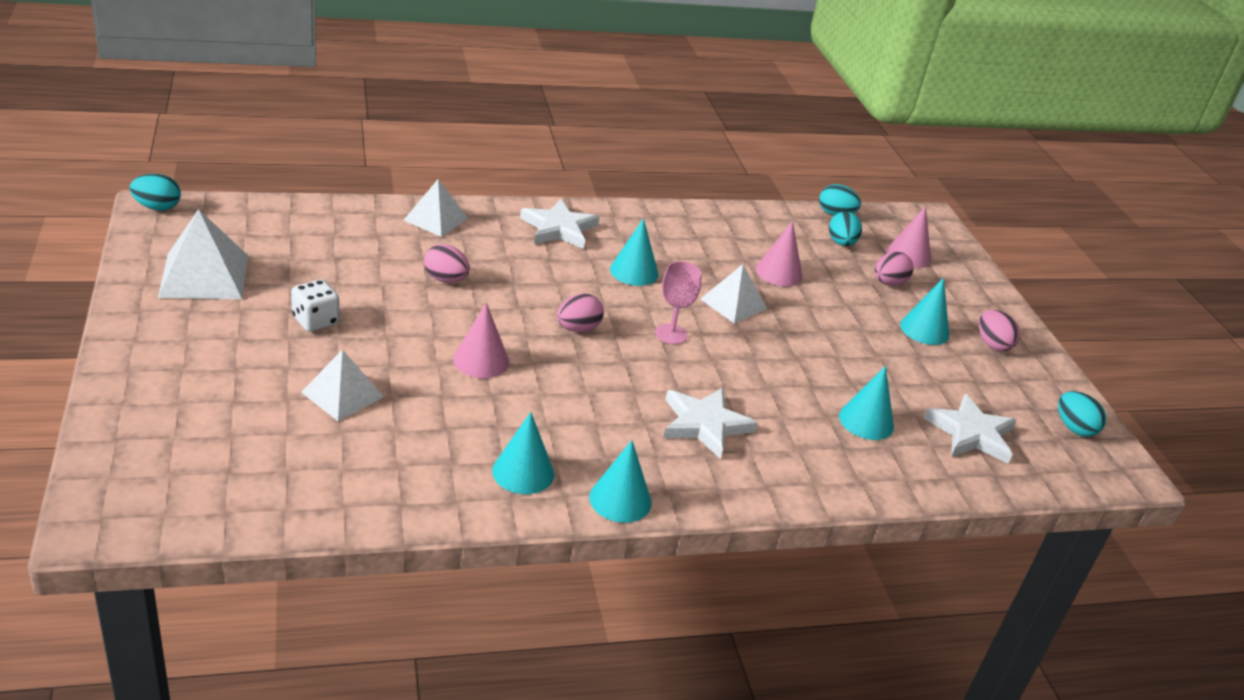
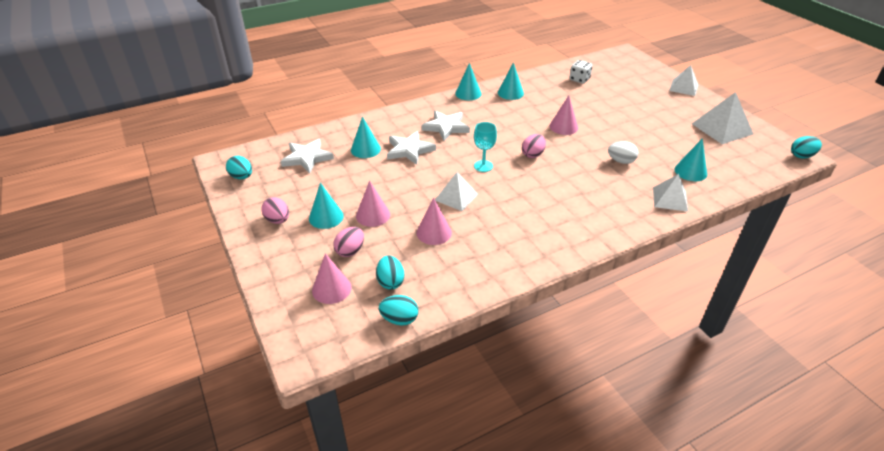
camera: 170 degrees right, 5 degrees up
(315, 321) = (650, 123): white dice -> white dice (579, 79)
(342, 394) = (602, 100): white pyramid -> white pyramid (683, 87)
(445, 279) = (621, 161): pink egg -> white egg
(559, 228) = (596, 219): white star -> white star (409, 150)
(634, 271) = (527, 200): turquoise cone -> turquoise cone (690, 171)
(671, 334) = (483, 166): pink goblet -> turquoise goblet
(858, 314) = (373, 215): none -> pink cone

